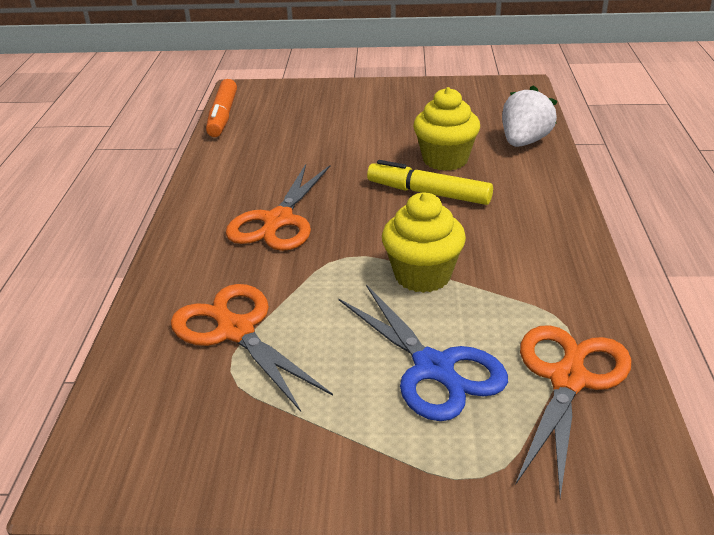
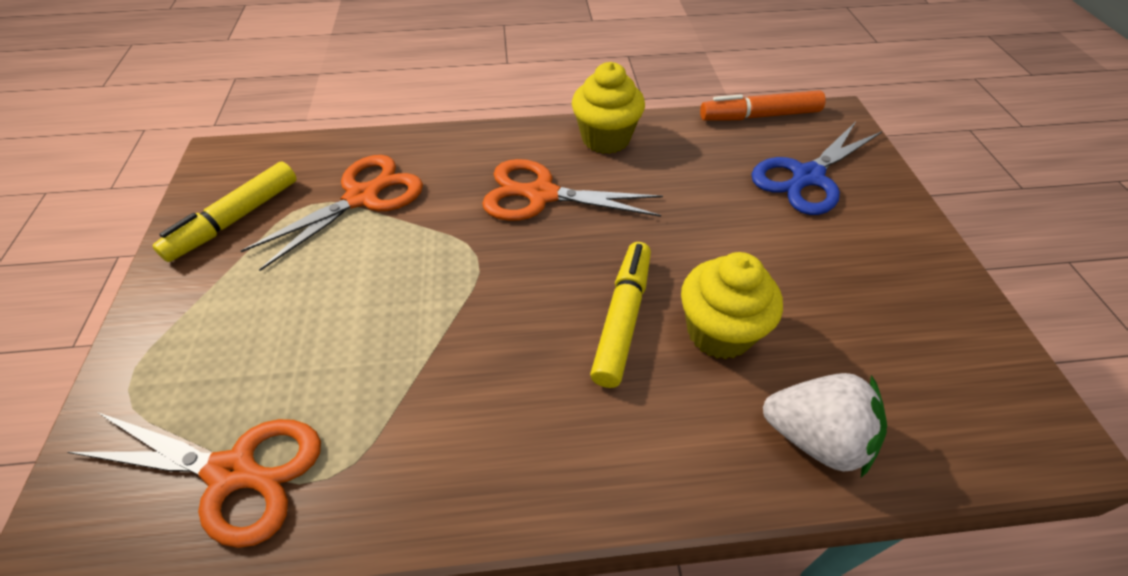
camera: 80 degrees right, 15 degrees up
(234, 434) = (235, 219): none -> yellow marker
(422, 276) = (439, 324): yellow cupcake -> yellow cupcake (605, 139)
(433, 368) = (281, 344): blue scissors -> blue scissors (807, 177)

